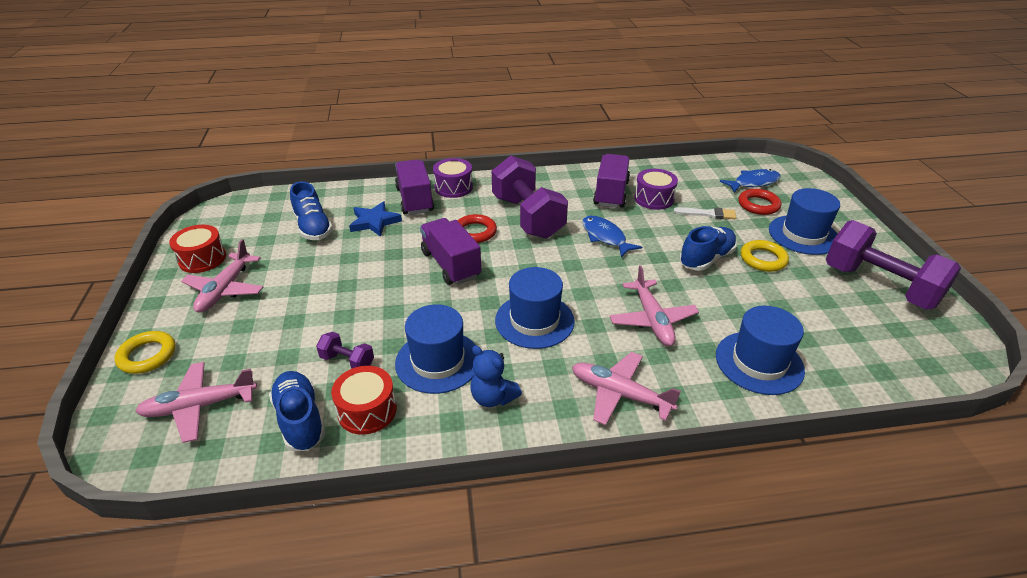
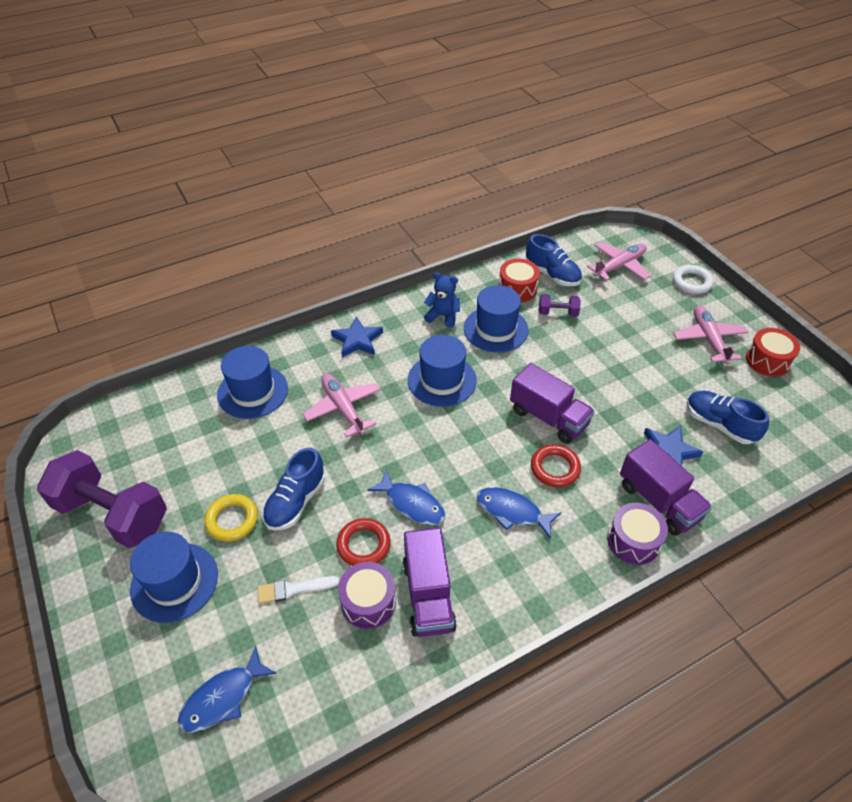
camera: 160 degrees right, 10 degrees up
(147, 355) = (691, 282): yellow ring -> white ring
(528, 217) = (512, 511): purple dumbbell -> blue fish
(619, 394) = (357, 340): pink plane -> blue star
(758, 205) = (223, 634): red ring -> red ring (363, 545)

